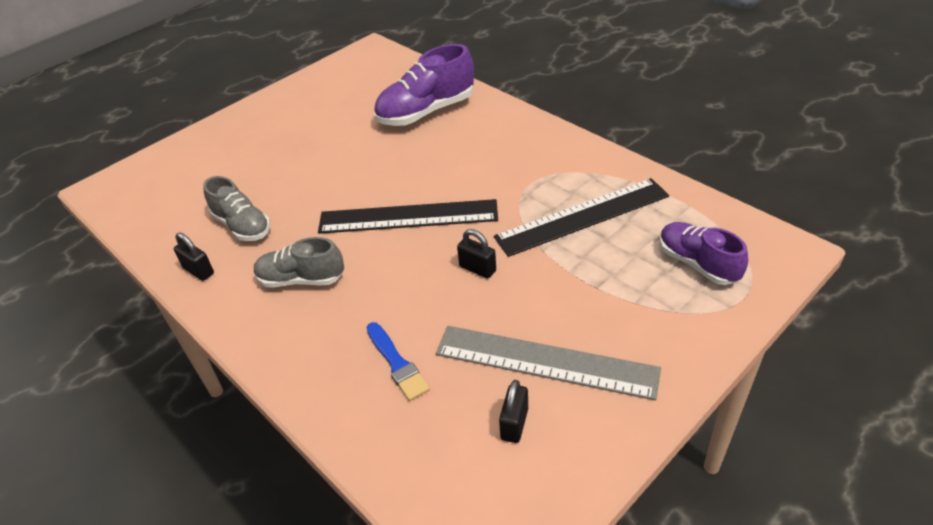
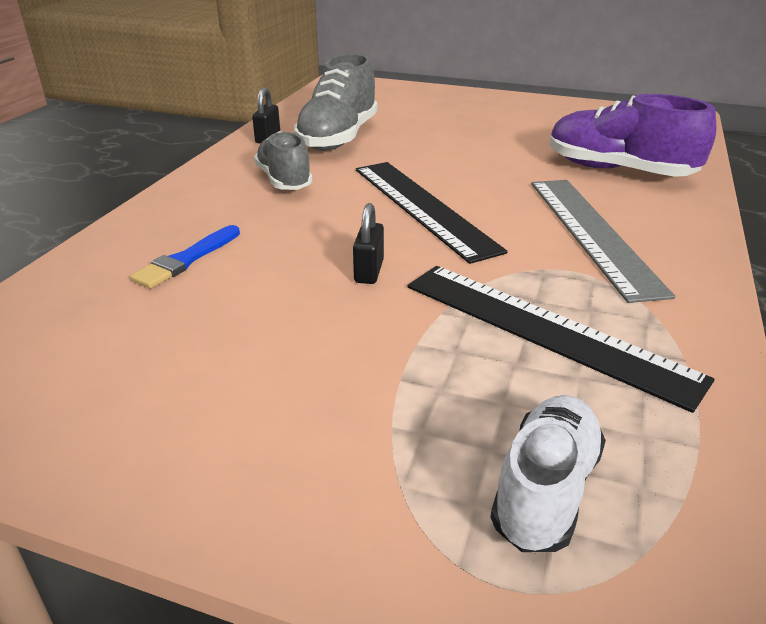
camera: 60 degrees right, 10 degrees down
(242, 226) = (338, 138): grey shoe -> grey shoe, size x1.53
(514, 424) = (109, 364): black padlock -> none
(545, 362) = (226, 364): grey ruler -> grey ruler (592, 233)
(697, 263) = (545, 489): purple shoe -> white shoe

